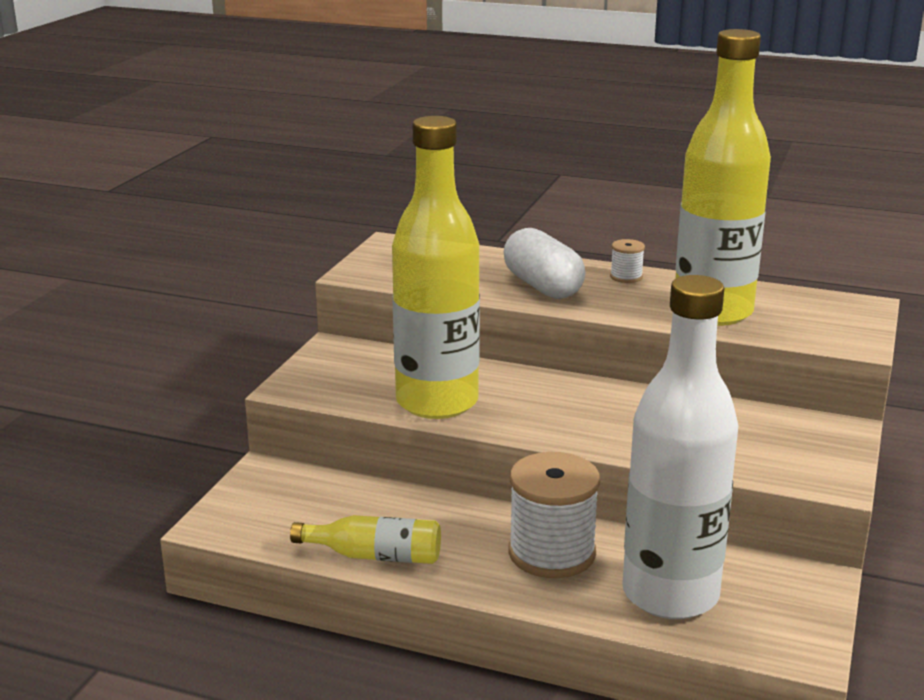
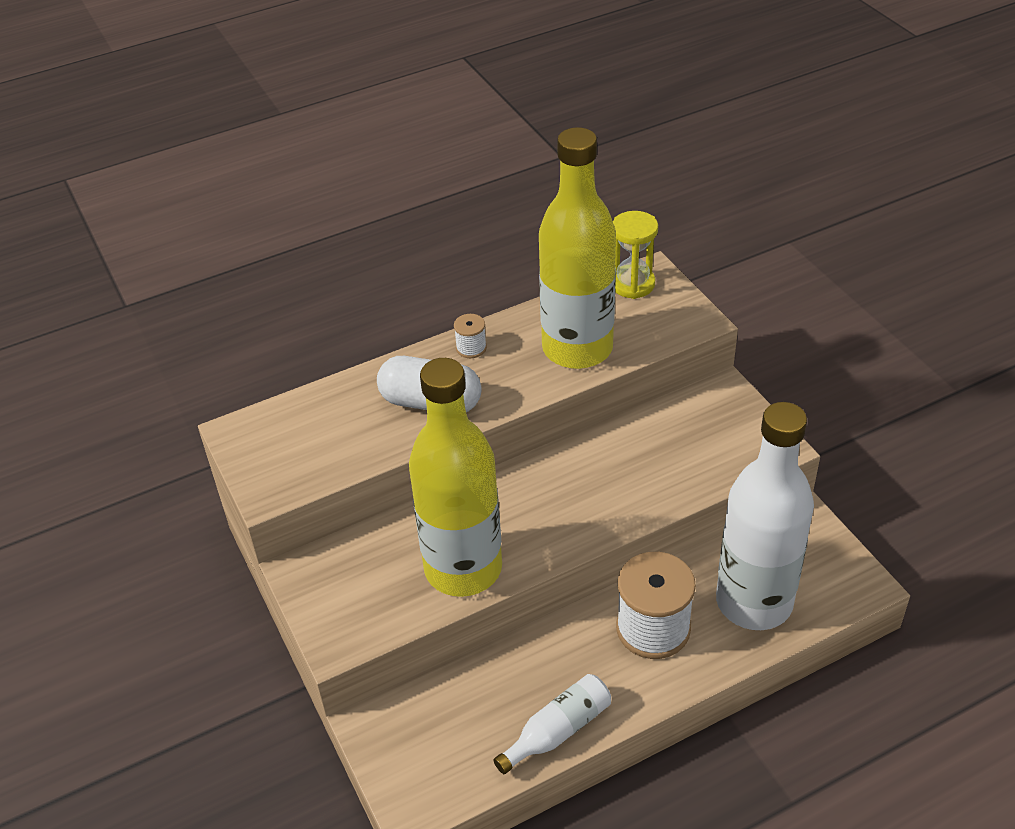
camera: 45 degrees left, 20 degrees up
(375, 555) = (558, 731): yellow bottle -> white bottle
(833, 303) = (632, 284): none -> yellow hourglass

